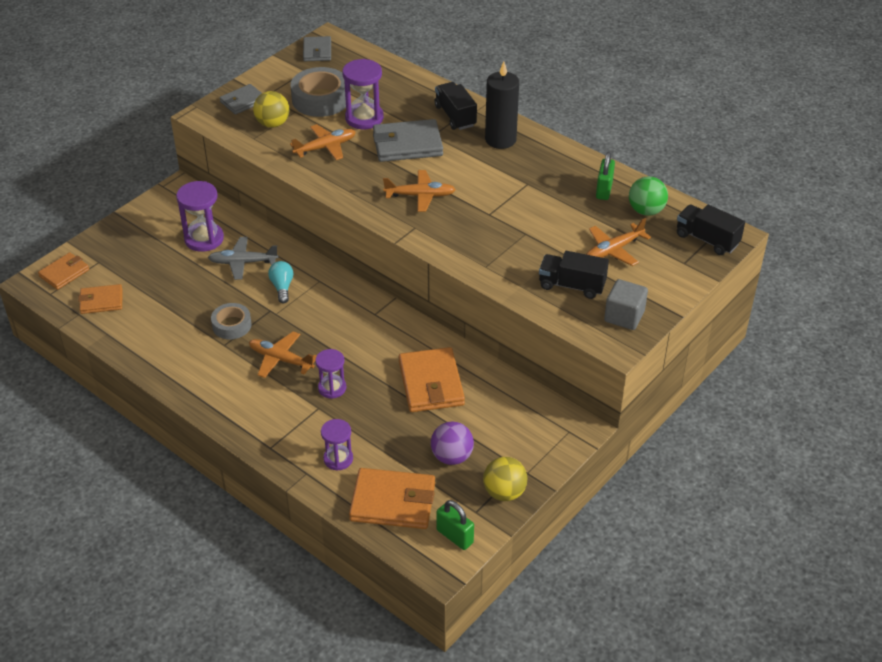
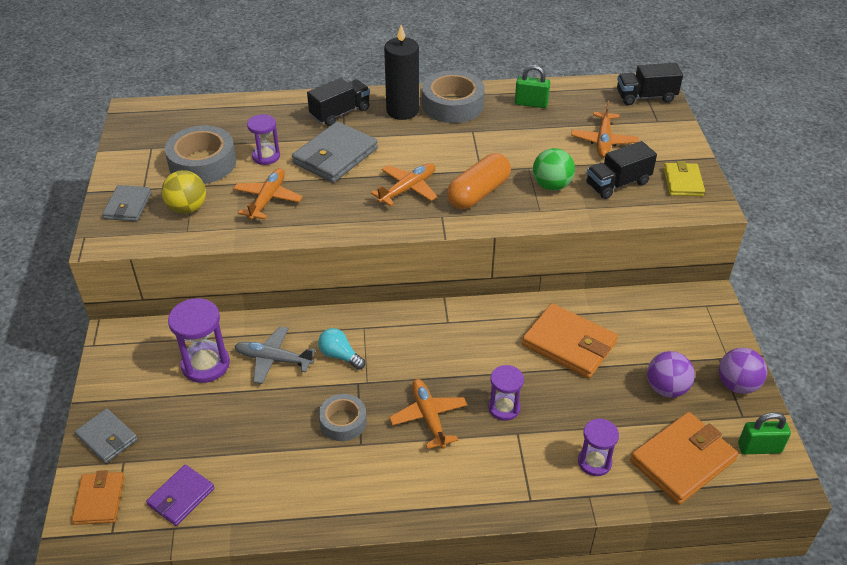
camera: 45 degrees left, 0 degrees up
(101, 301) = (181, 497): orange wallet -> purple wallet
(243, 262) = (274, 360): grey plane -> grey plane turned 60 degrees clockwise
(281, 359) = (429, 417): orange plane -> orange plane turned 90 degrees clockwise
(317, 51) = (138, 126): grey wallet -> grey wallet (107, 438)
(364, 118) = (266, 156): purple hourglass -> purple hourglass, size x0.64
(455, 116) = (340, 113): black truck -> black truck turned 120 degrees clockwise
(462, 228) = (478, 193): none -> orange capsule
(504, 492) = (737, 385): yellow ball -> purple ball
(543, 156) = (452, 105): none -> grey tape
(604, 190) = (531, 104): green padlock -> green padlock turned 45 degrees counterclockwise
(624, 316) = (683, 182): grey cube -> yellow wallet
(646, 211) = (579, 101): green ball -> green ball (551, 185)

